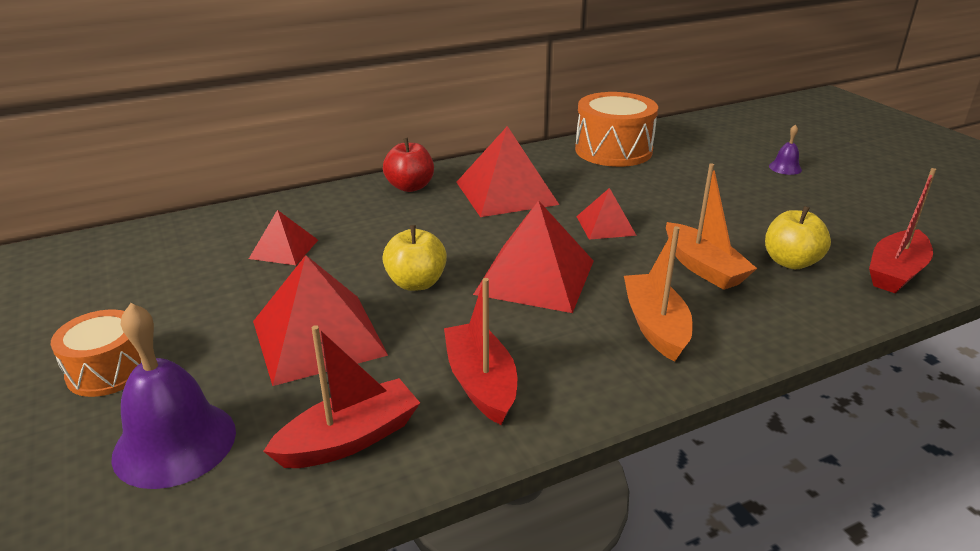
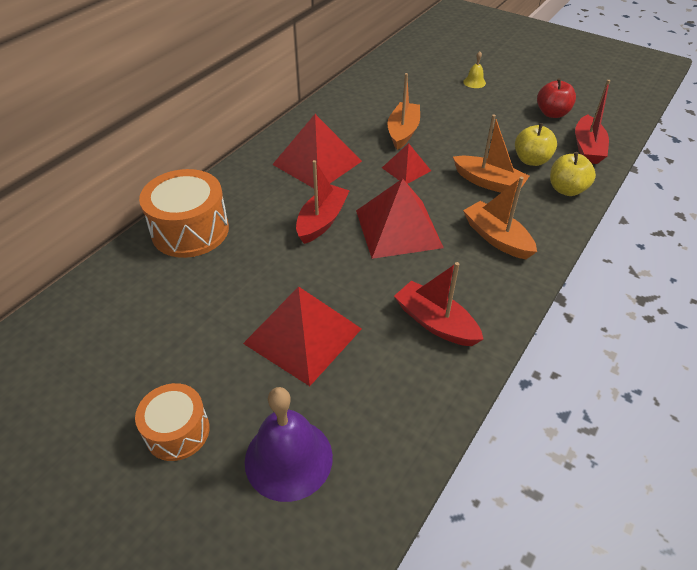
camera: 30 degrees left, 15 degrees up
(284, 249) = (201, 273): red pyramid -> none
(350, 439) = (396, 398): red boat -> red boat (322, 221)
(410, 187) = (242, 180): red apple -> red apple (552, 113)
(416, 283) = (326, 264): yellow apple -> yellow apple (566, 189)
(613, 150) = (357, 99): orange drum -> orange drum (190, 230)
(638, 191) = (403, 132): none -> orange boat
(785, 168) = (474, 82): purple bell -> yellow bell

